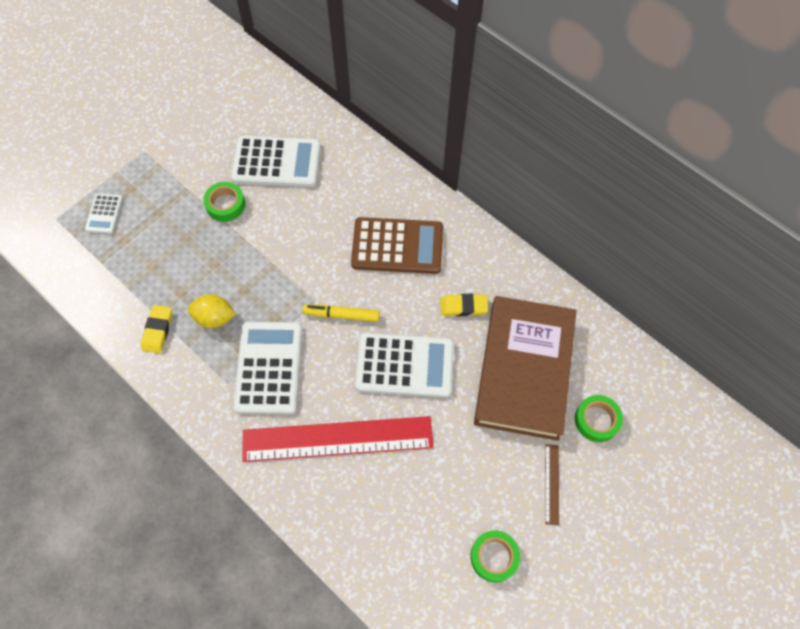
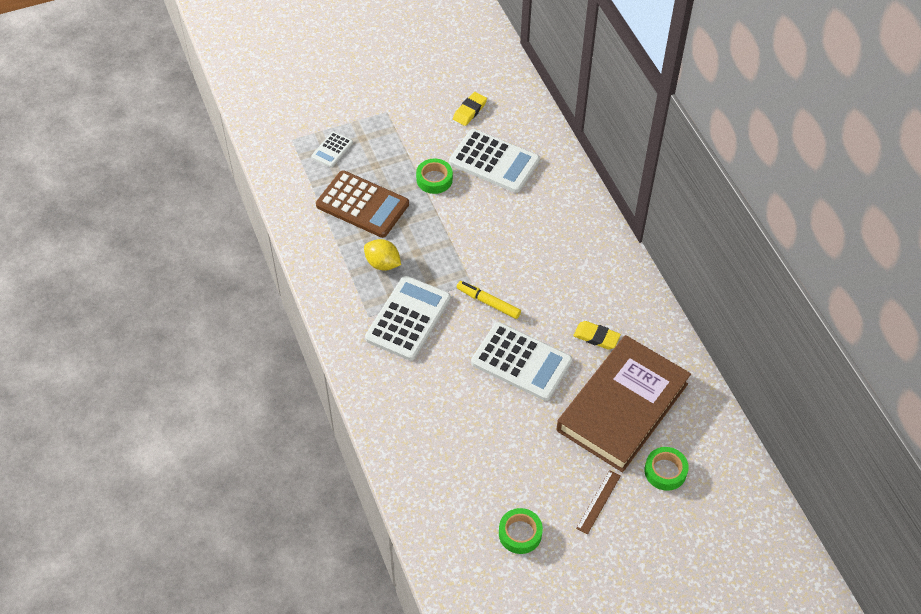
camera: 25 degrees right, 10 degrees down
(158, 330) = (333, 255): yellow eraser -> yellow eraser (470, 111)
(337, 438) = (437, 393): red ruler -> none
(397, 246) = (564, 267): brown calculator -> brown calculator (362, 205)

